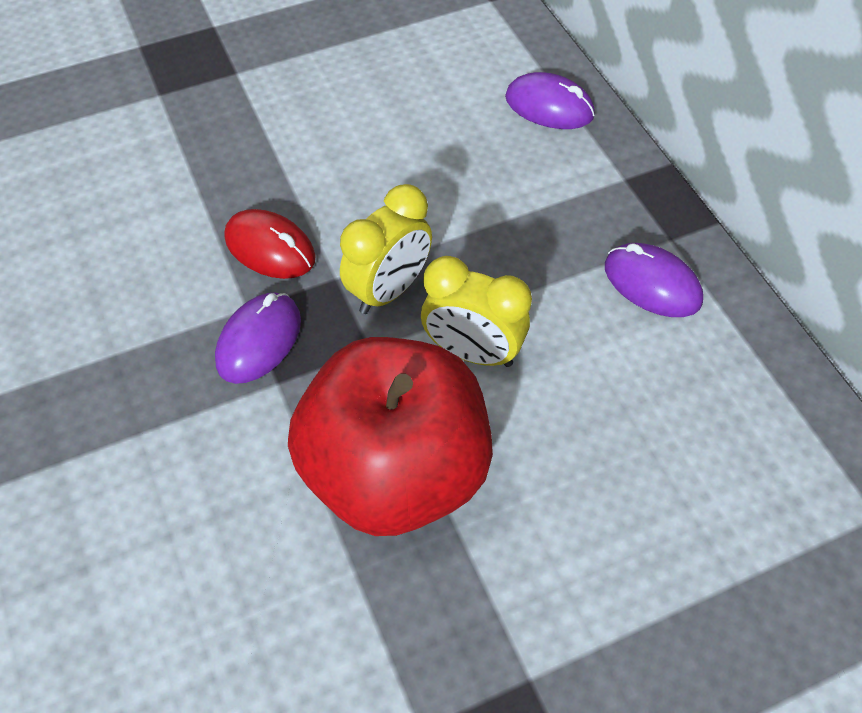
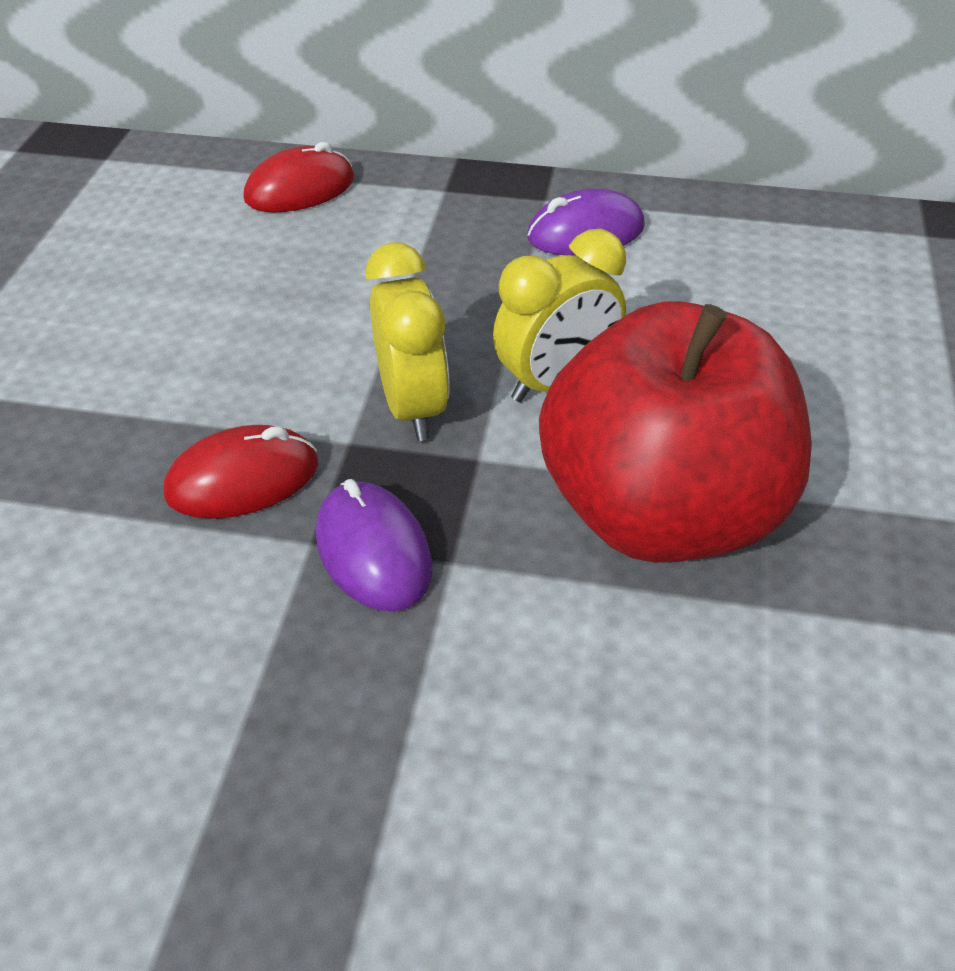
camera: 55 degrees left, 10 degrees down
(549, 106) = (300, 189): purple mouse -> red mouse

